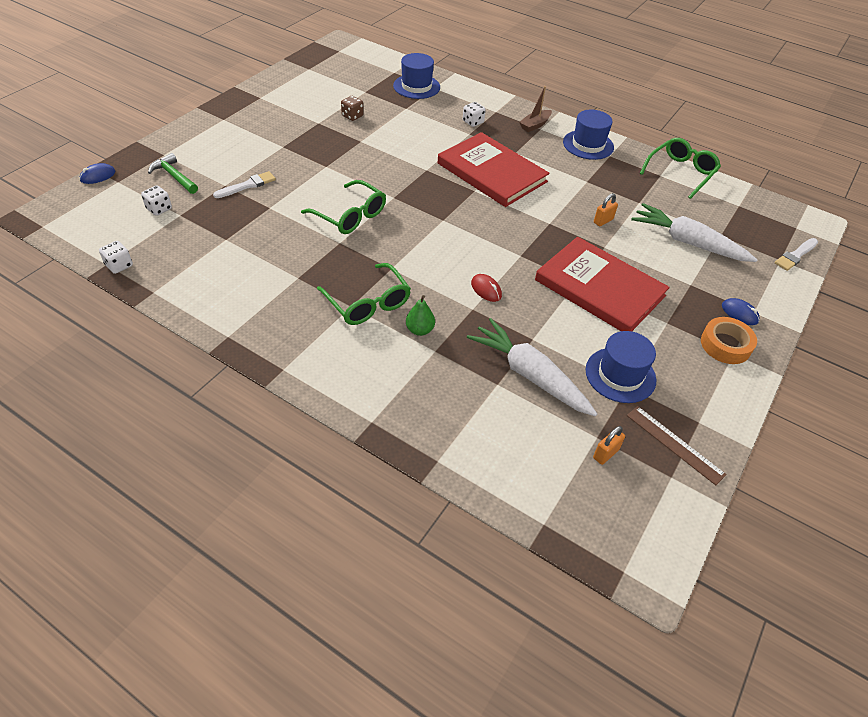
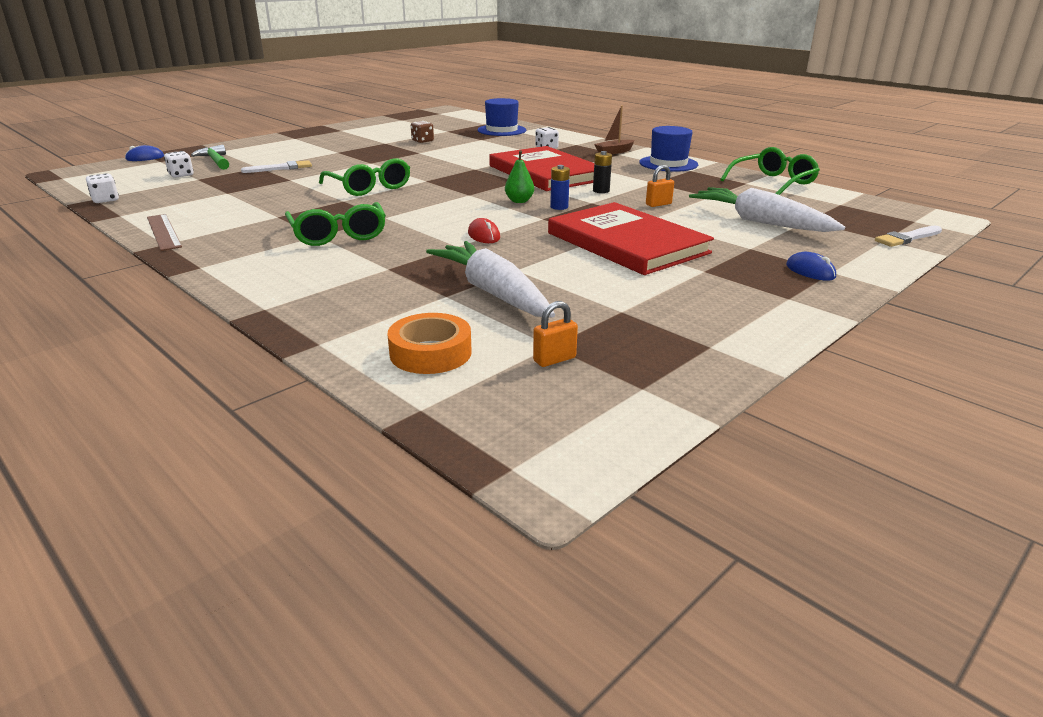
camera: 15 degrees right, 20 degrees down
(419, 330) = (382, 254): green pear -> green pear (519, 201)
(526, 234) = (559, 207): none -> blue battery
(549, 201) = (601, 191): none -> black battery
(620, 375) = (616, 302): blue hat -> none
(674, 444) = (662, 361): brown ruler -> brown ruler (163, 232)
(725, 345) = (779, 291): orange tape -> orange tape (430, 353)

